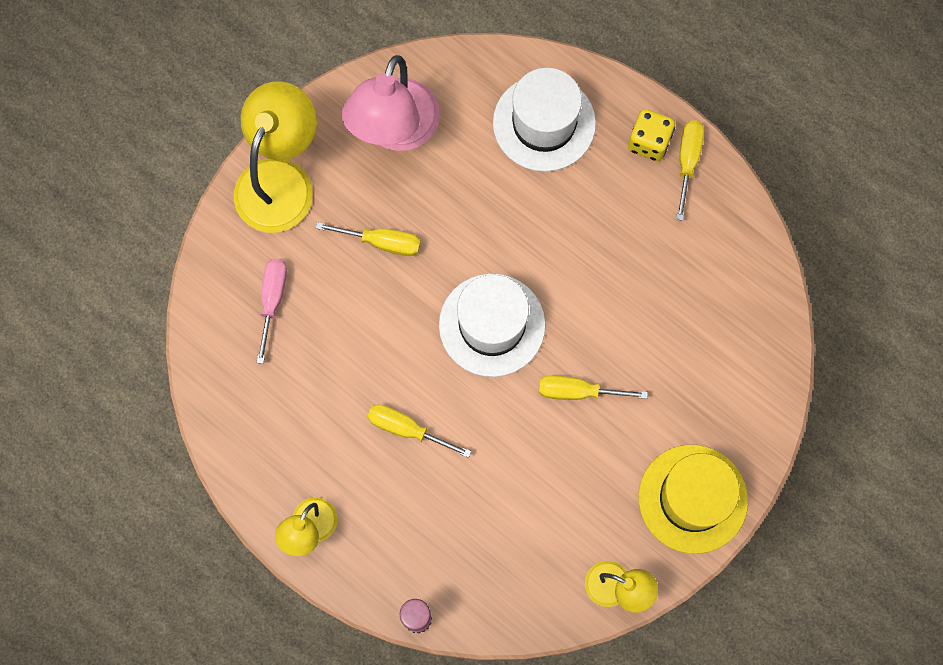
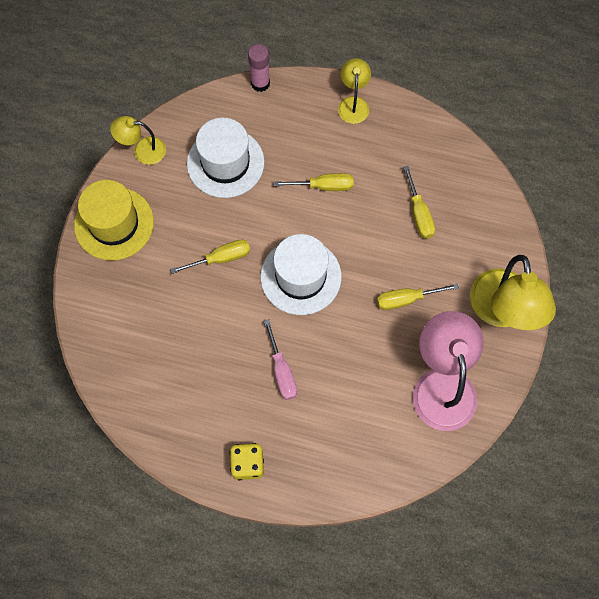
camera: 155 degrees right, 5 degrees down
(272, 301) = (458, 227): pink screwdriver -> pink screwdriver (281, 371)
(544, 123) = (334, 442): white hat -> white hat (225, 163)
(687, 162) = (211, 461): yellow screwdriver -> yellow screwdriver (419, 213)

